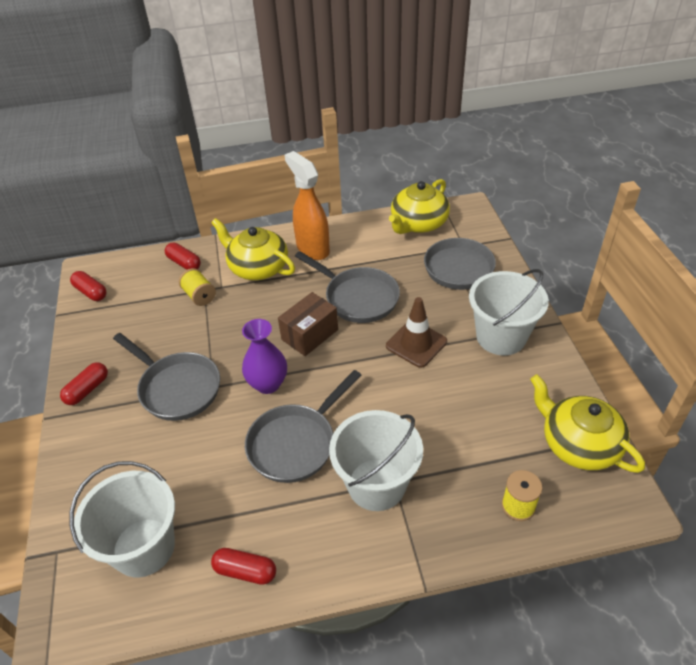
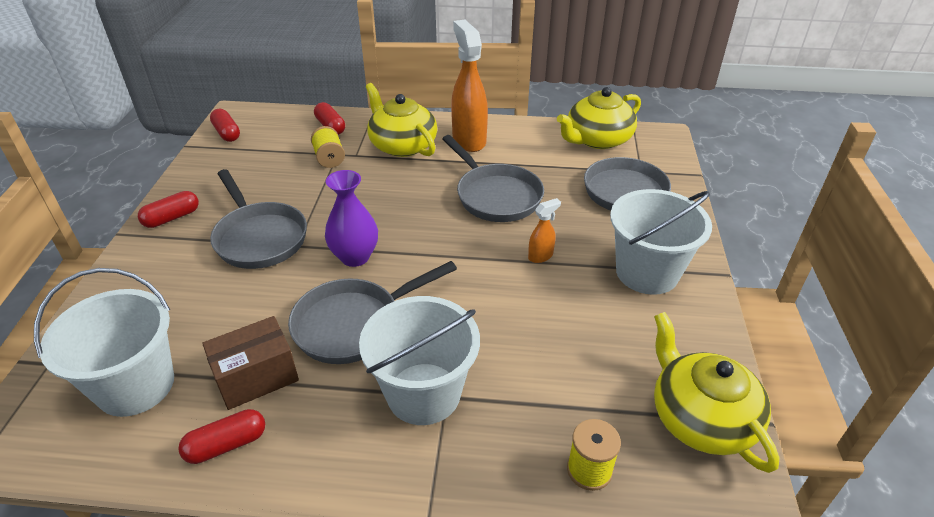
camera: 15 degrees right, 5 degrees down
(245, 571) = (226, 445): red capsule -> red capsule turned 60 degrees counterclockwise
(310, 334) = (425, 219): brown box -> brown box (256, 377)
(416, 344) = (541, 256): brown traffic cone -> orange spray bottle

